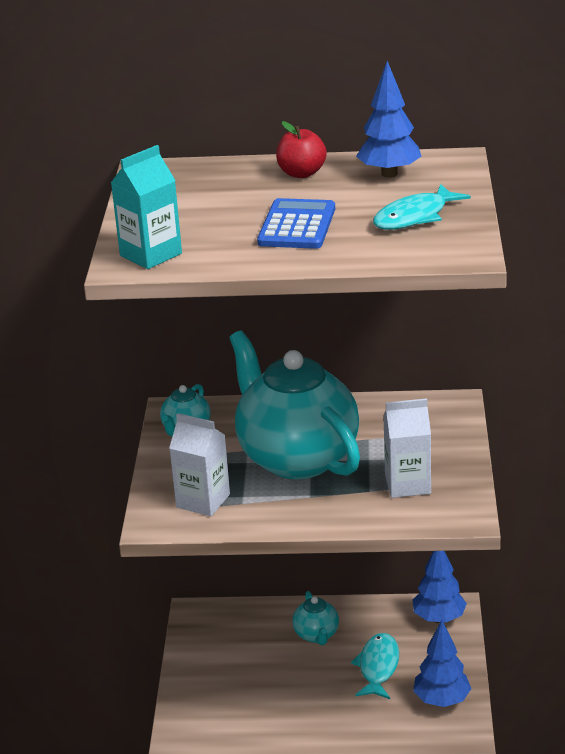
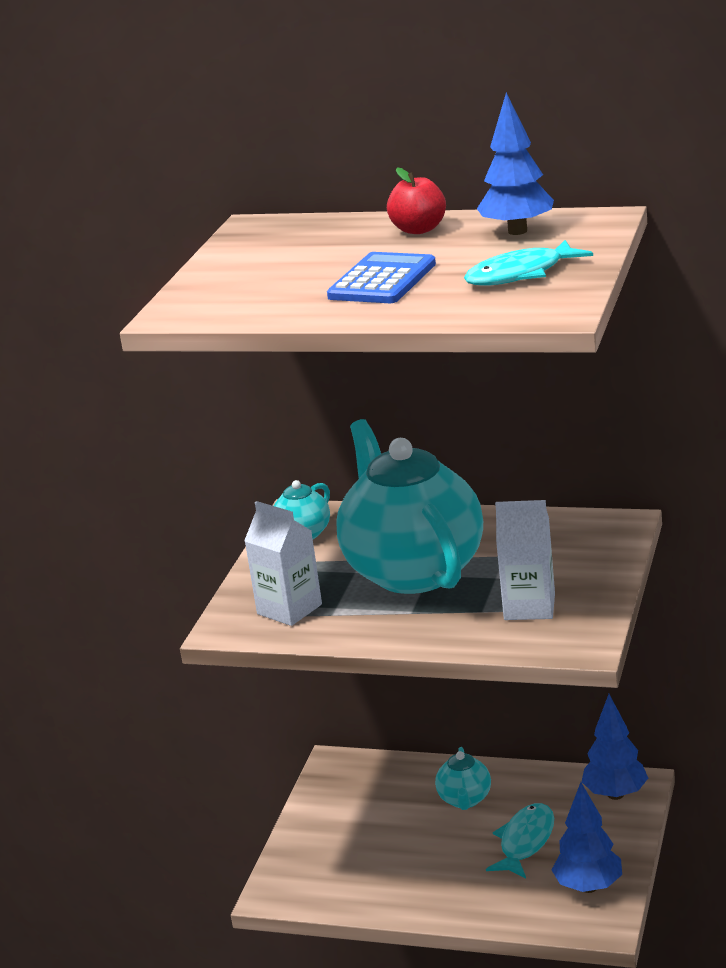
camera: 15 degrees right, 5 degrees down
(151, 254) = (206, 305): turquoise carton -> none

